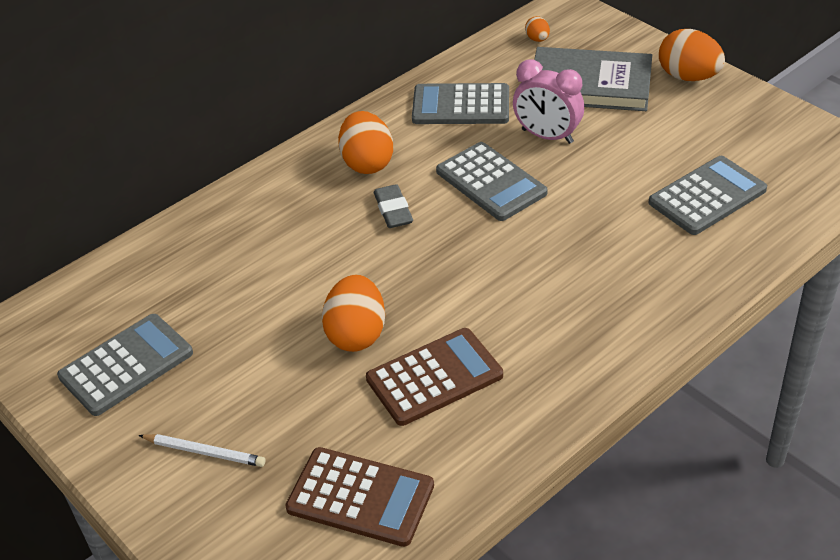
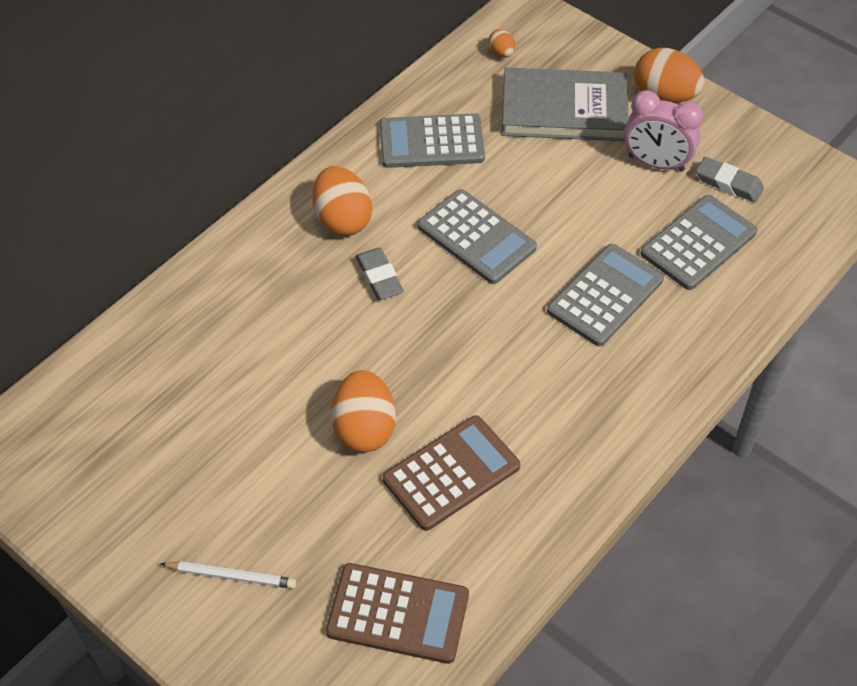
camera: 10 degrees left, 10 degrees up
(126, 365) = (130, 482): grey calculator -> grey calculator (605, 295)
(547, 136) = (527, 177): pink clock -> pink clock (656, 163)
(743, 149) = (728, 183): none -> grey eraser

